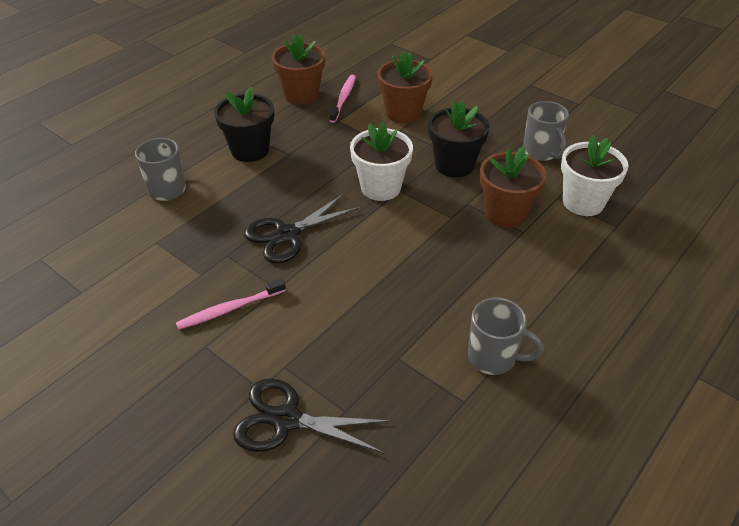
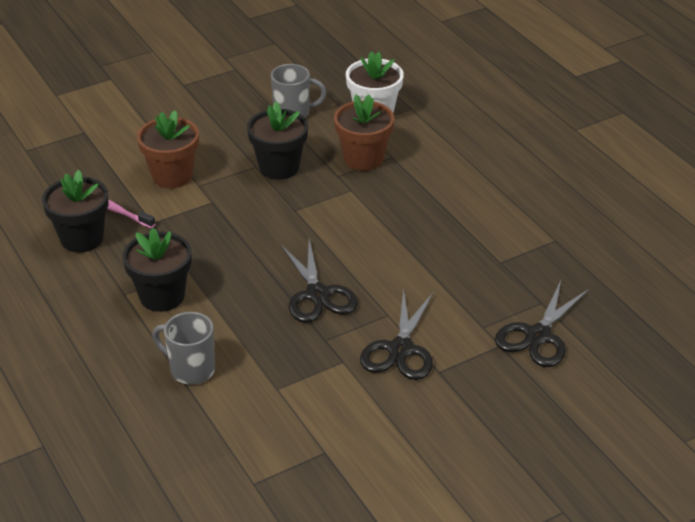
camera: 70 degrees left, 5 degrees down
(229, 309) = (400, 349): pink toothbrush -> black scissors
(301, 95) = (82, 238): brown flower pot -> black flower pot
(380, 187) = (284, 220): white flower pot -> none
(493, 358) = (521, 214): grey mug -> none

